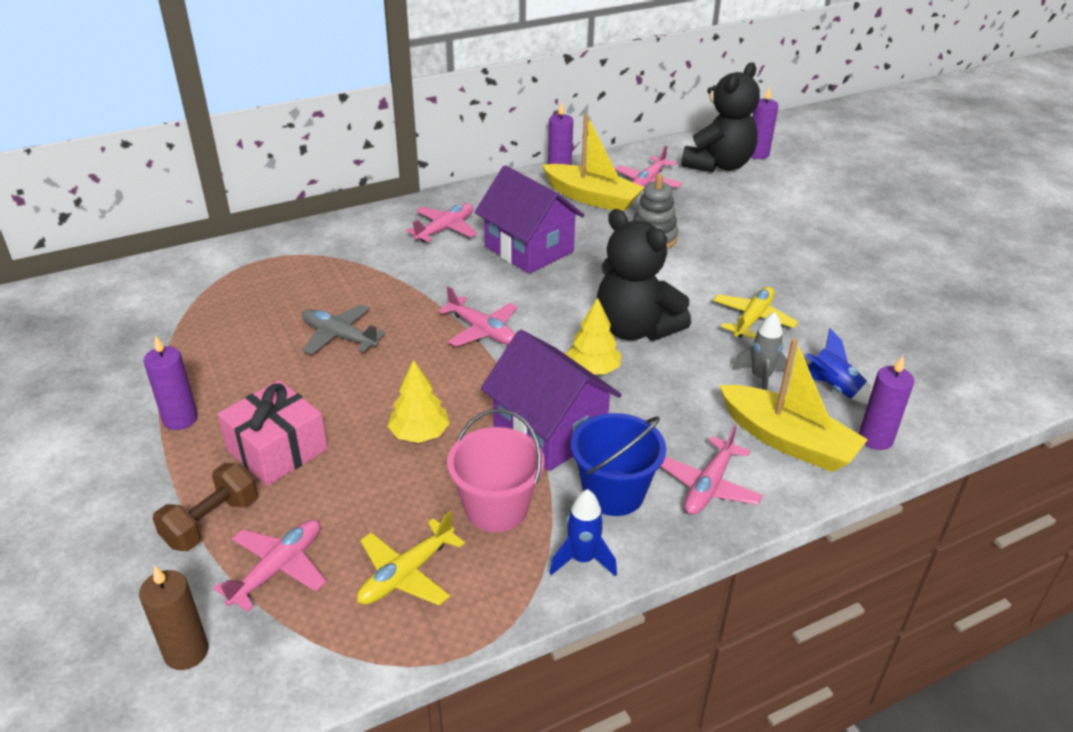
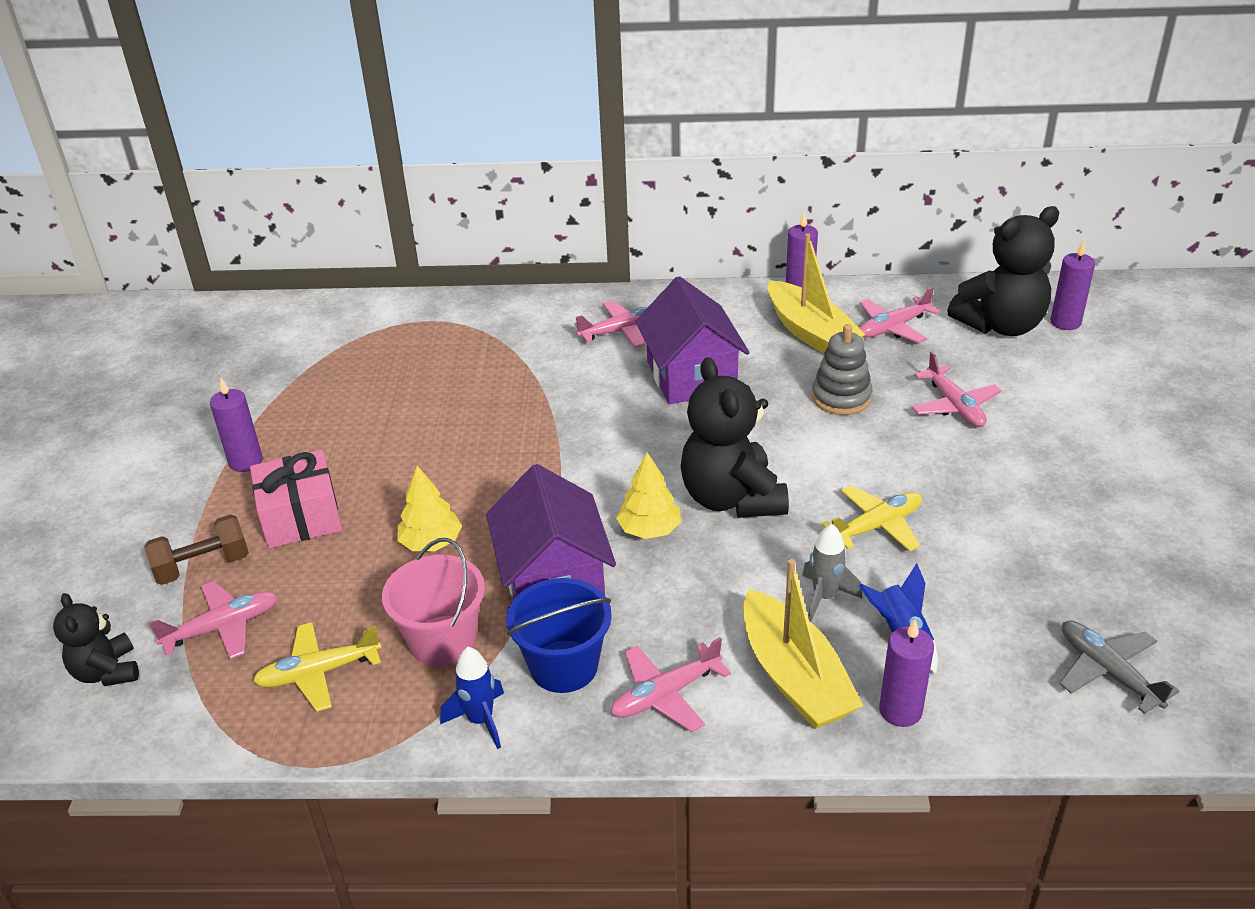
camera: 30 degrees right, 0 degrees up
(186, 652) = (107, 672): brown candle -> black teddy bear
(339, 336) = (434, 421): grey plane -> grey plane (1108, 672)
(482, 331) = (572, 454): pink plane -> pink plane (954, 406)

